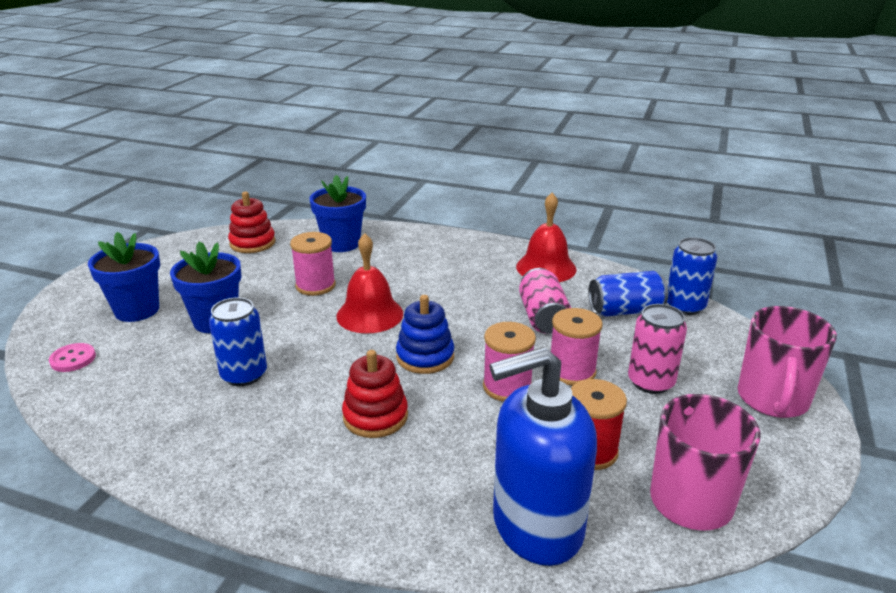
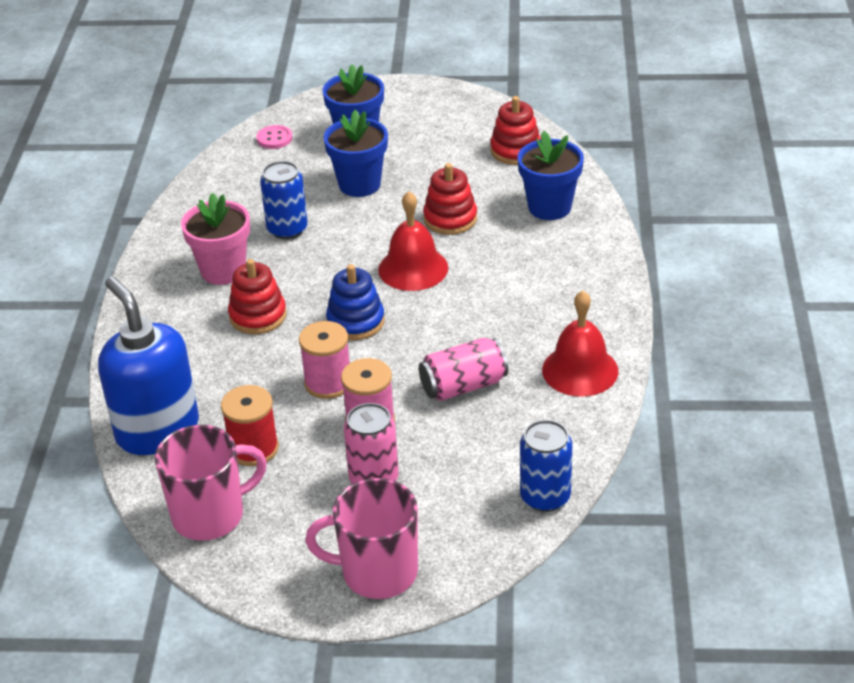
camera: 75 degrees right, 10 degrees up
(276, 430) = (223, 270): none -> pink flower pot
(315, 286) = (450, 219): pink spool -> red stacking toy
(625, 310) = (509, 447): blue can -> none

